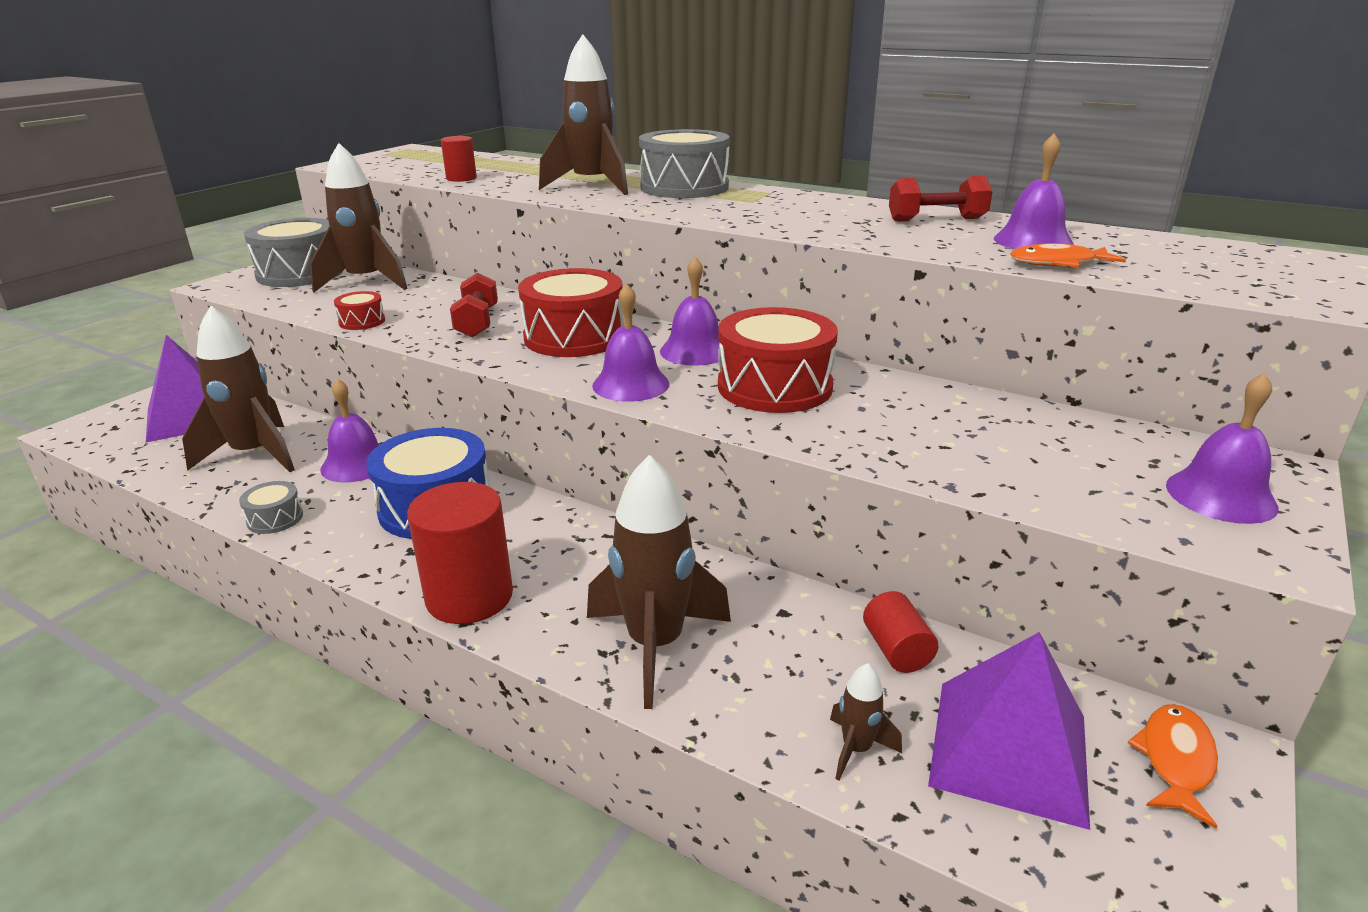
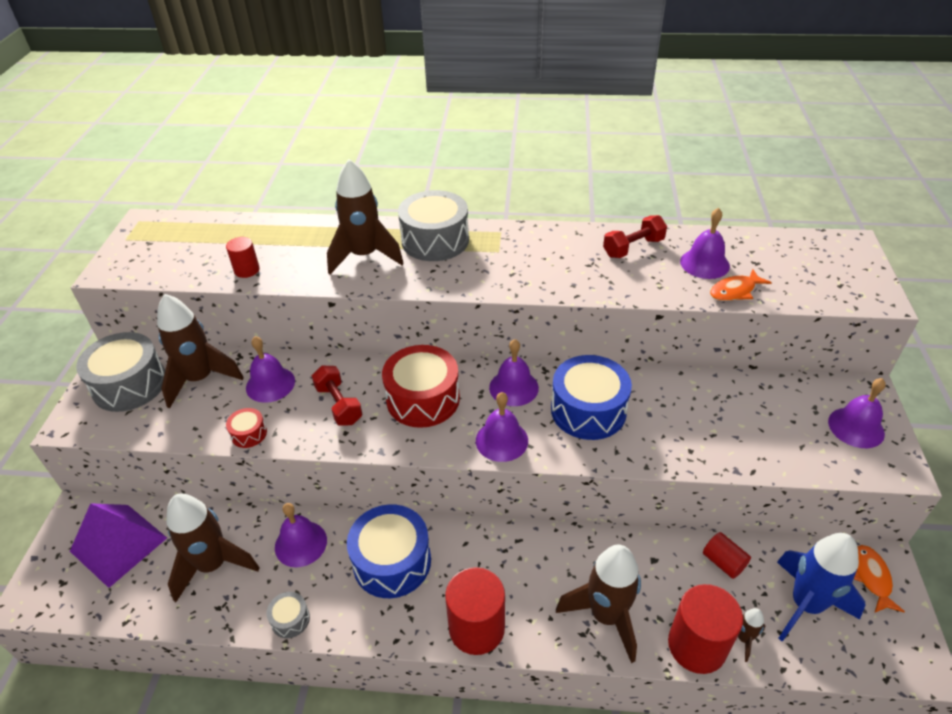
camera: 25 degrees left, 15 degrees up
(427, 297) = (270, 384): none -> purple bell
(767, 728) = (696, 645): none -> red cylinder
(774, 387) = (588, 410): red drum -> blue drum
(1009, 749) = (805, 605): purple pyramid -> blue rocket

